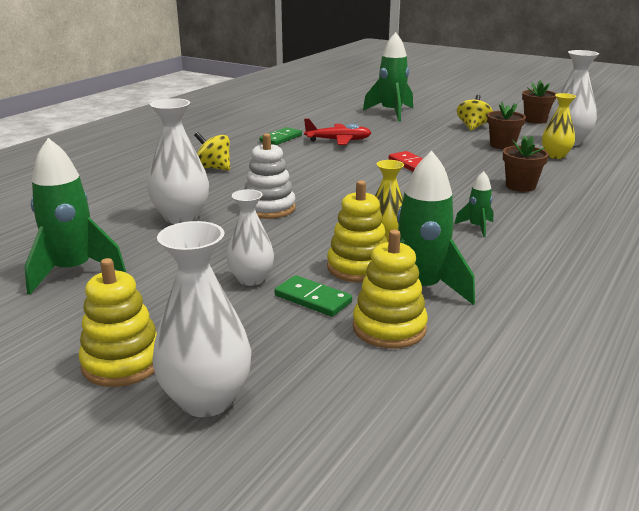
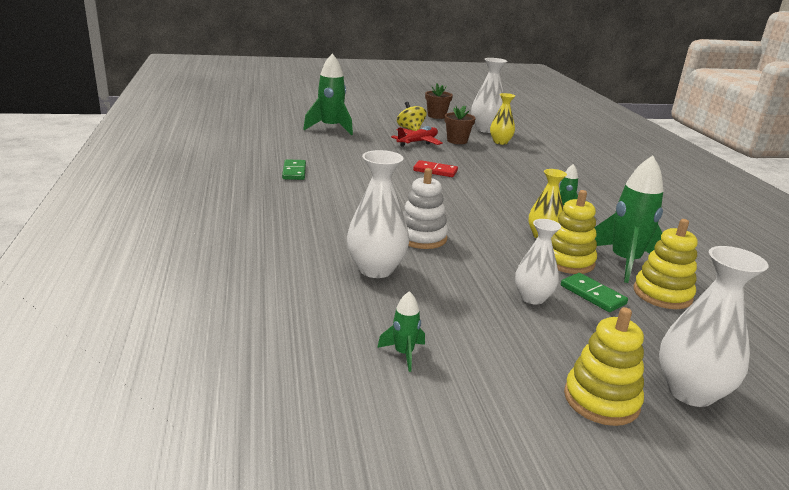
camera: 45 degrees left, 0 degrees up
(73, 271) = (403, 354): green rocket -> green rocket, size x0.49
(214, 168) = (299, 215): yellow spinning top -> none
(313, 299) = (592, 295): green domino -> green domino turned 60 degrees clockwise
(338, 141) = (344, 163): red plane -> red plane (417, 142)
(520, 186) = (527, 170): brown flower pot -> none

